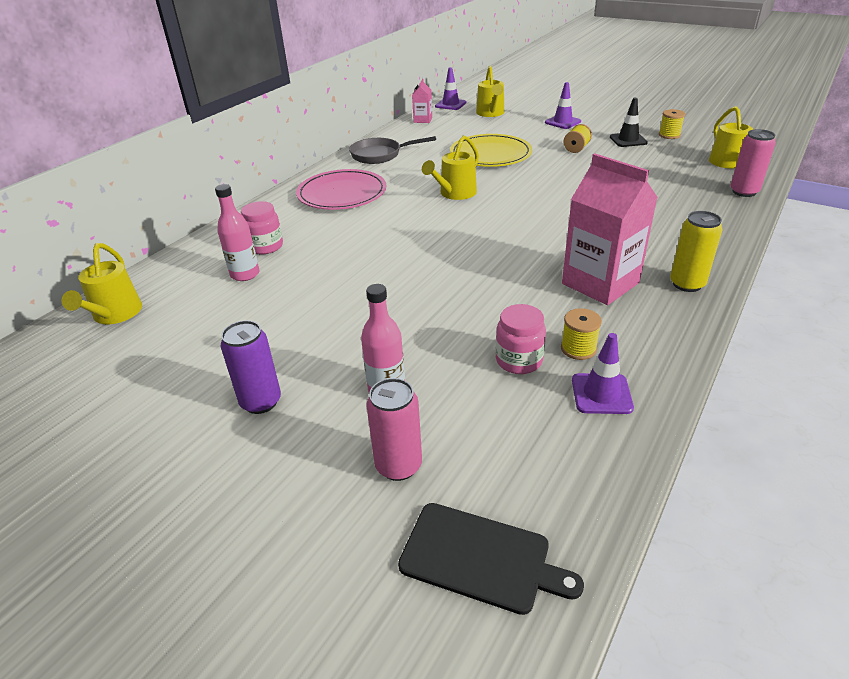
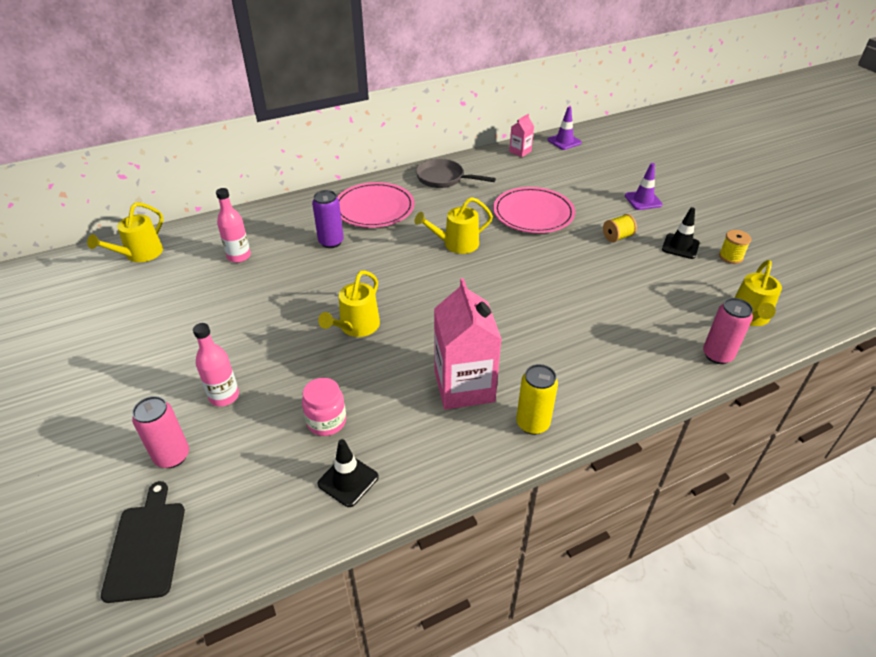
camera: 30 degrees right, 5 degrees up
(261, 402) = (150, 365): purple can -> purple can (331, 242)
(265, 246) = (274, 237): pink jar -> none
(480, 558) = (146, 546): black cutting board -> black cutting board turned 150 degrees counterclockwise
(490, 154) = (533, 213): yellow plate -> pink plate
(491, 113) = (588, 165): yellow watering can -> yellow watering can (356, 327)
(578, 349) = (377, 435): yellow spool -> none
(601, 394) = (348, 480): purple traffic cone -> black traffic cone

